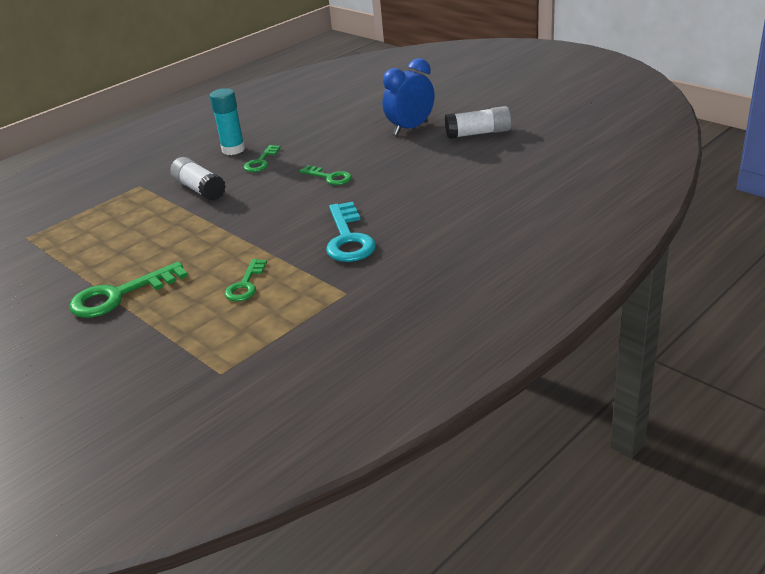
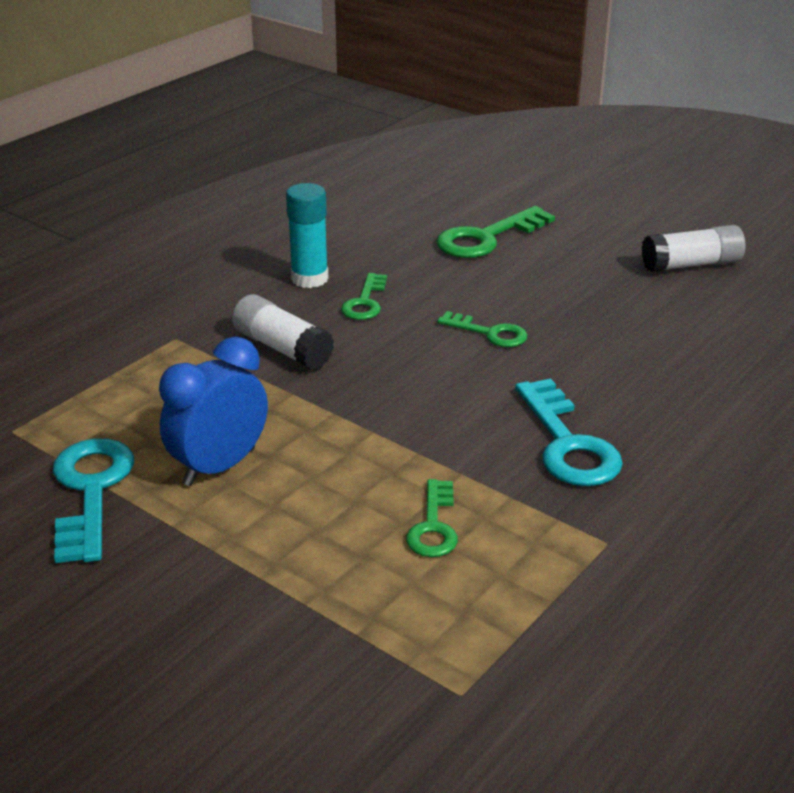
camera: 10 degrees left, 0 degrees up
(56, 268) = (91, 491): none -> turquoise key
(120, 295) = (224, 544): green key -> green key (486, 238)
(410, 128) = (581, 252): blue clock -> blue clock (219, 466)

